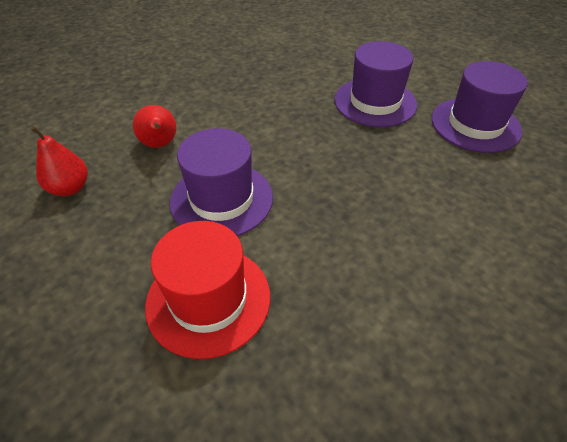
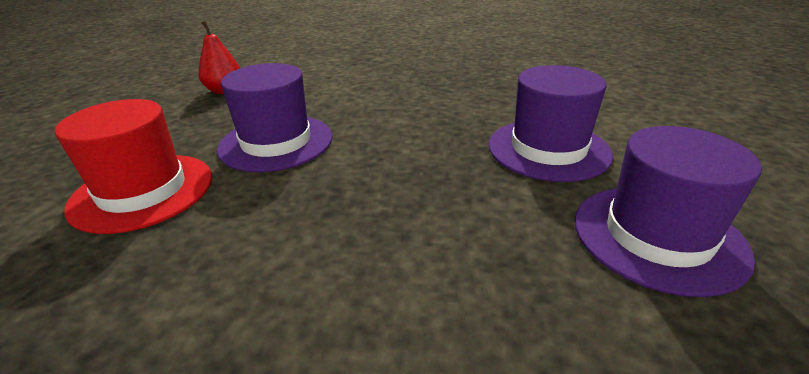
camera: 50 degrees right, 15 degrees down
(160, 145) = (312, 93): red pear -> none

